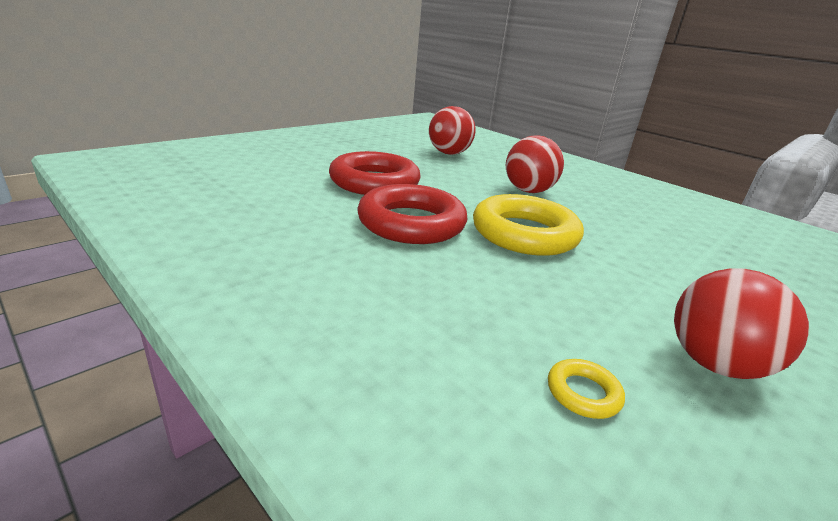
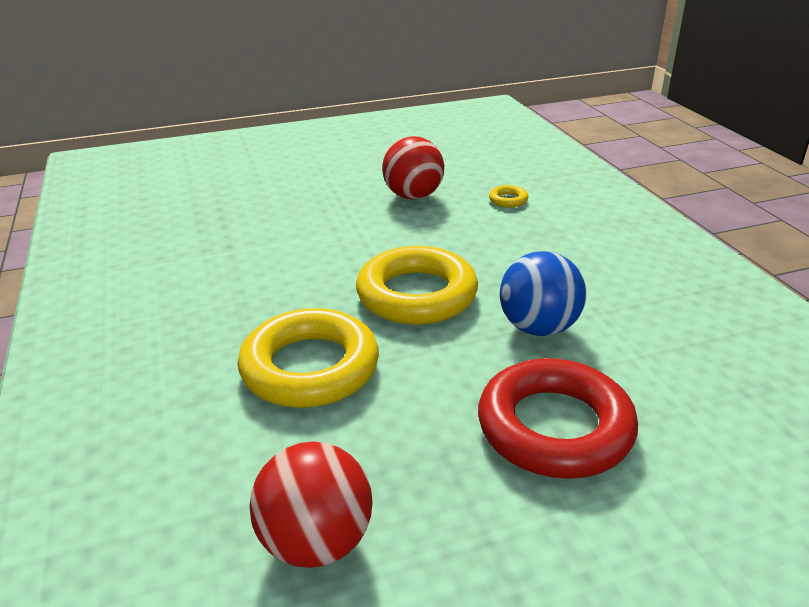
camera: 150 degrees left, 5 degrees up
(411, 223) = (538, 328): red ring -> blue ball
(528, 191) = (310, 367): red ball -> yellow ring

